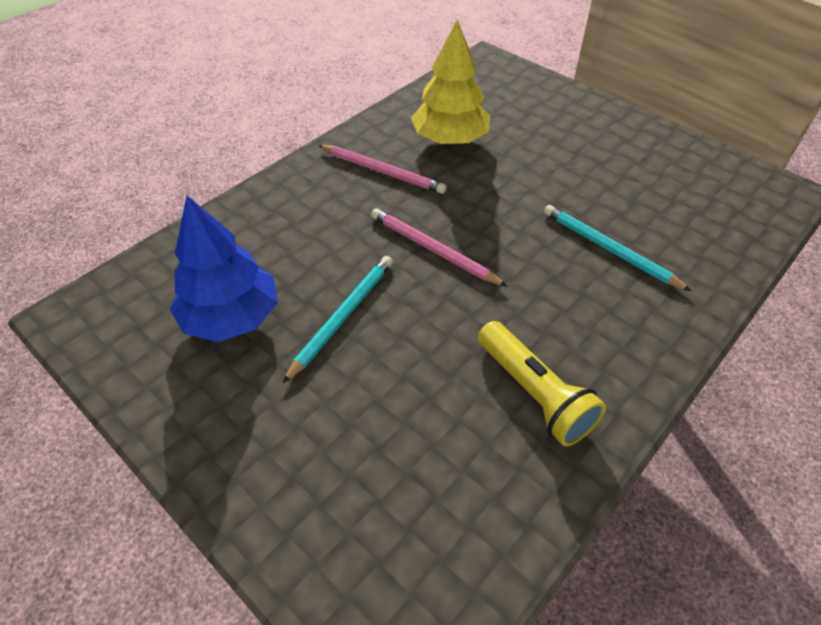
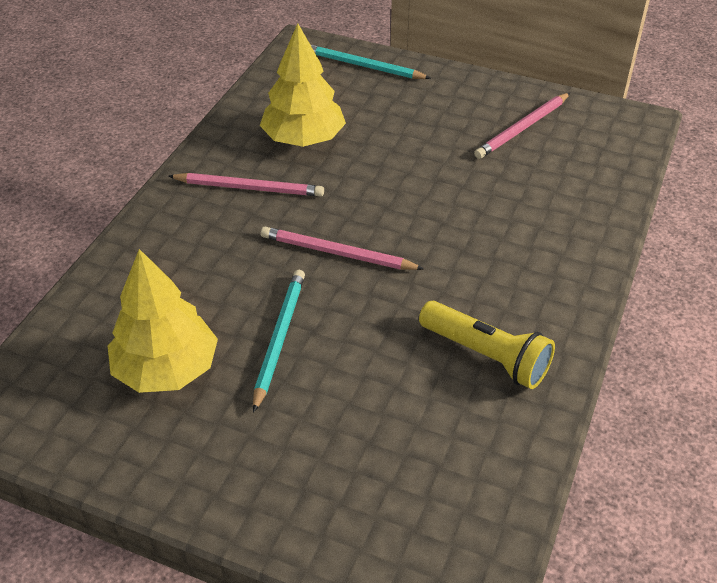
camera: 20 degrees left, 5 degrees down
(232, 317) = (167, 369): blue tree -> yellow tree
(609, 249) = (501, 212): turquoise pencil -> turquoise pencil (363, 66)
(662, 174) = (522, 128): none -> pink pencil

